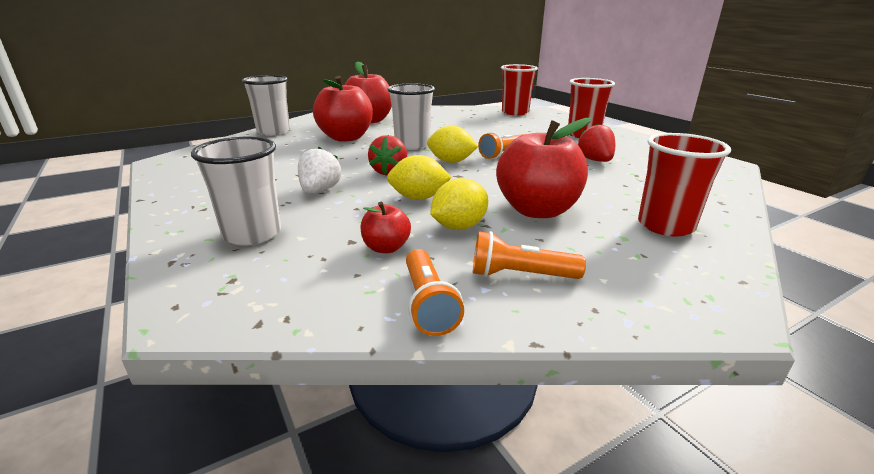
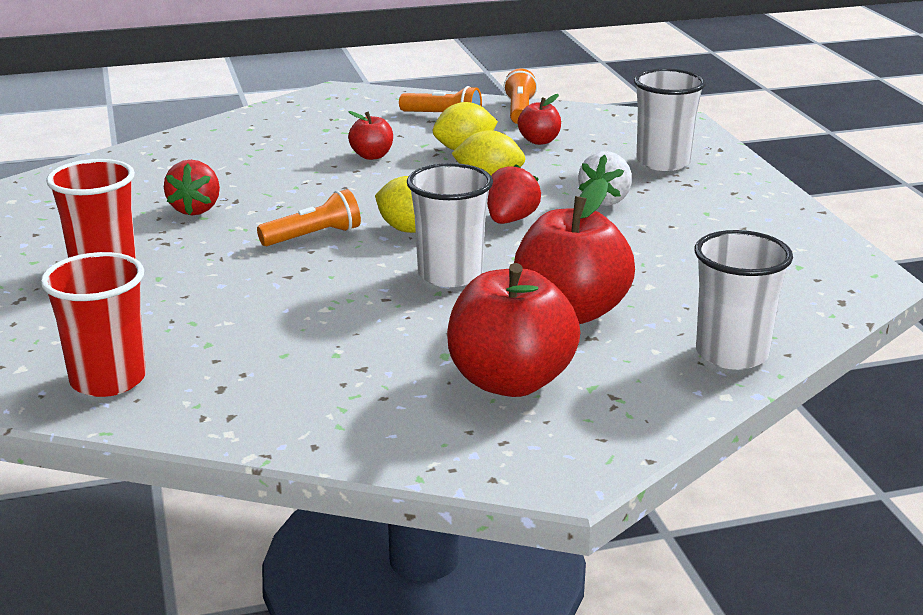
camera: 165 degrees left, 0 degrees up
(537, 210) = (372, 156): red apple -> red apple, size x0.49
(665, 226) = (272, 132): red cup -> none

